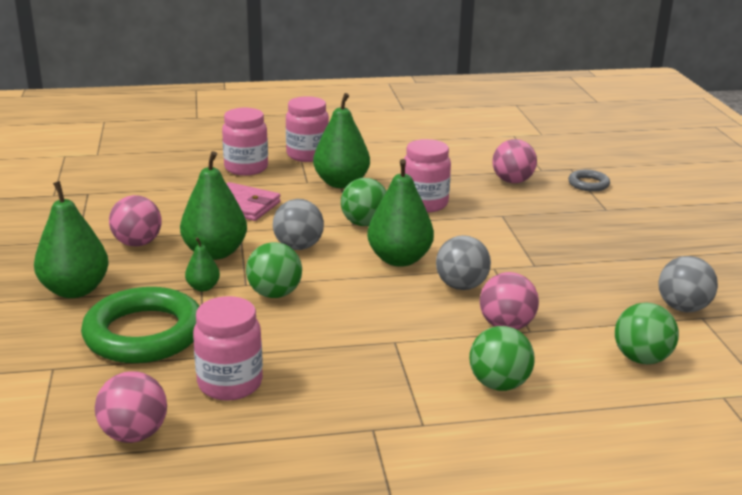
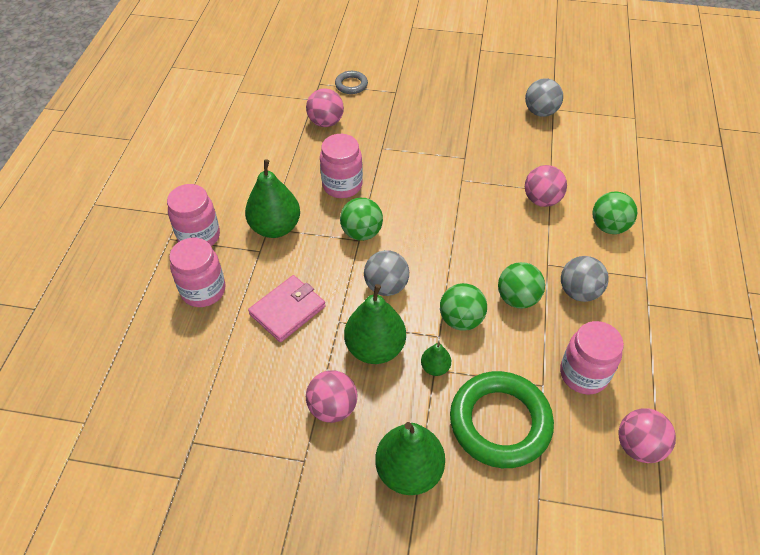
camera: 70 degrees left, 25 degrees up
(399, 259) = (431, 228): green pear -> none
(461, 286) = (482, 205): grey ball -> grey ball (579, 292)
(641, 358) = (593, 153): green ball -> green ball (517, 298)

